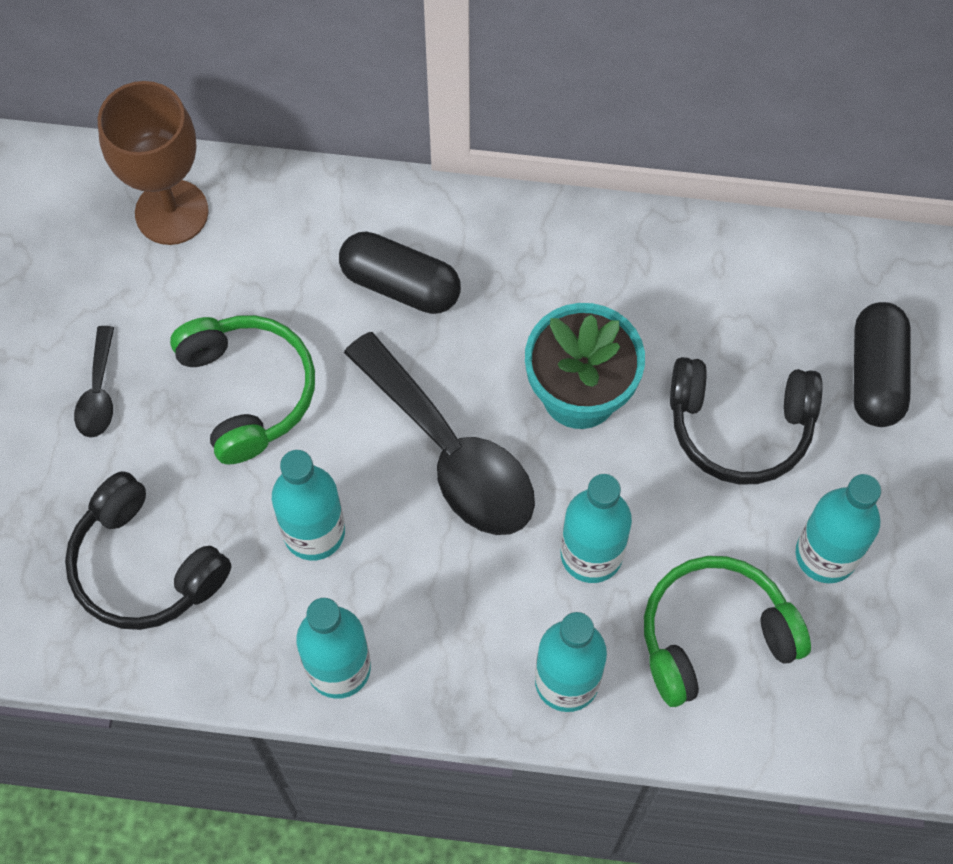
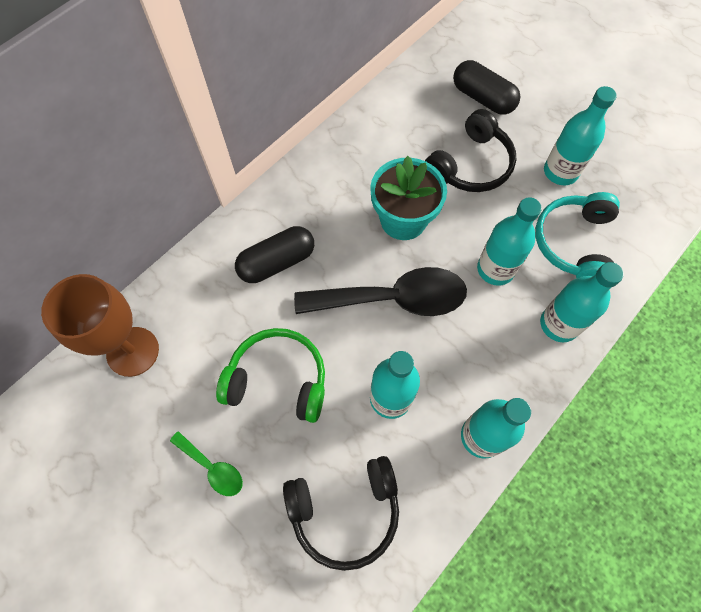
camera: 55 degrees left, 0 degrees up
(98, 393) = (212, 468): black spoon -> green spoon
(714, 635) = (573, 243): green headphones -> turquoise headphones

